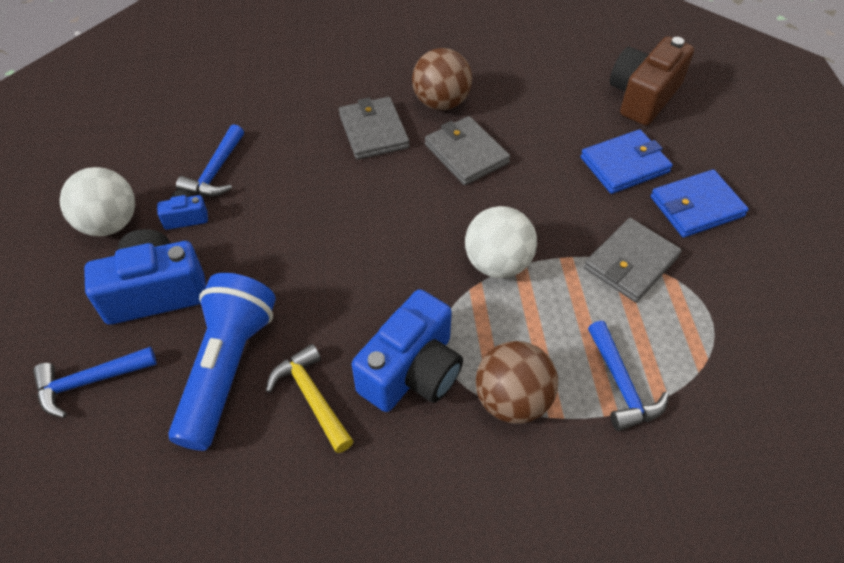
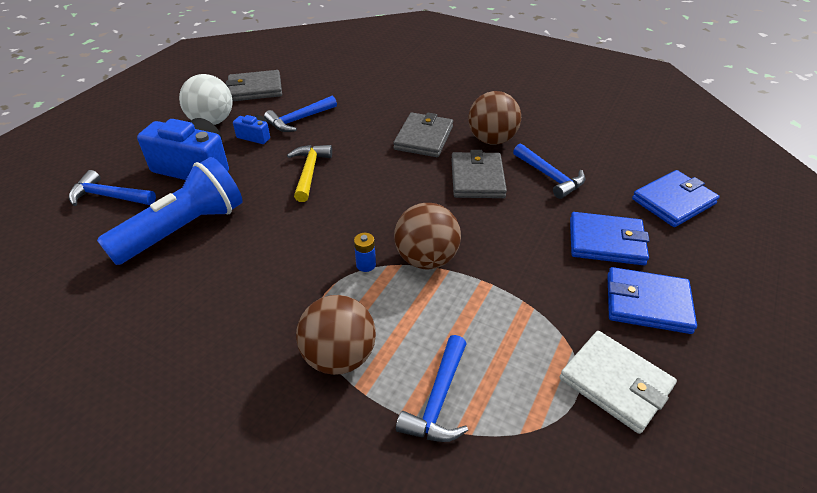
camera: 35 degrees right, 10 degrees down
(311, 397) = (211, 273): yellow hammer -> yellow hammer (309, 172)
(412, 371) = (290, 295): blue camera -> none
(450, 300) = (366, 265): none -> blue battery
(497, 263) = (426, 259): white ball -> brown ball
(527, 120) = (550, 177): none -> blue hammer
(631, 262) = (540, 314): grey wallet -> grey wallet (255, 89)
(643, 96) = (673, 201): brown camera -> blue wallet
(727, 289) = (615, 383): none -> white wallet

